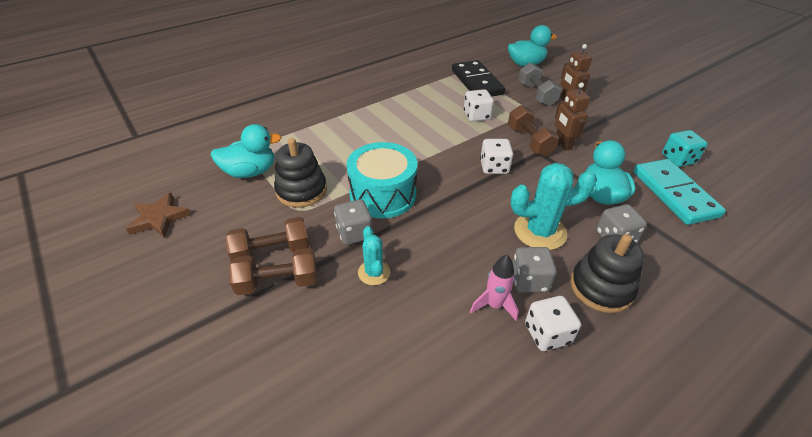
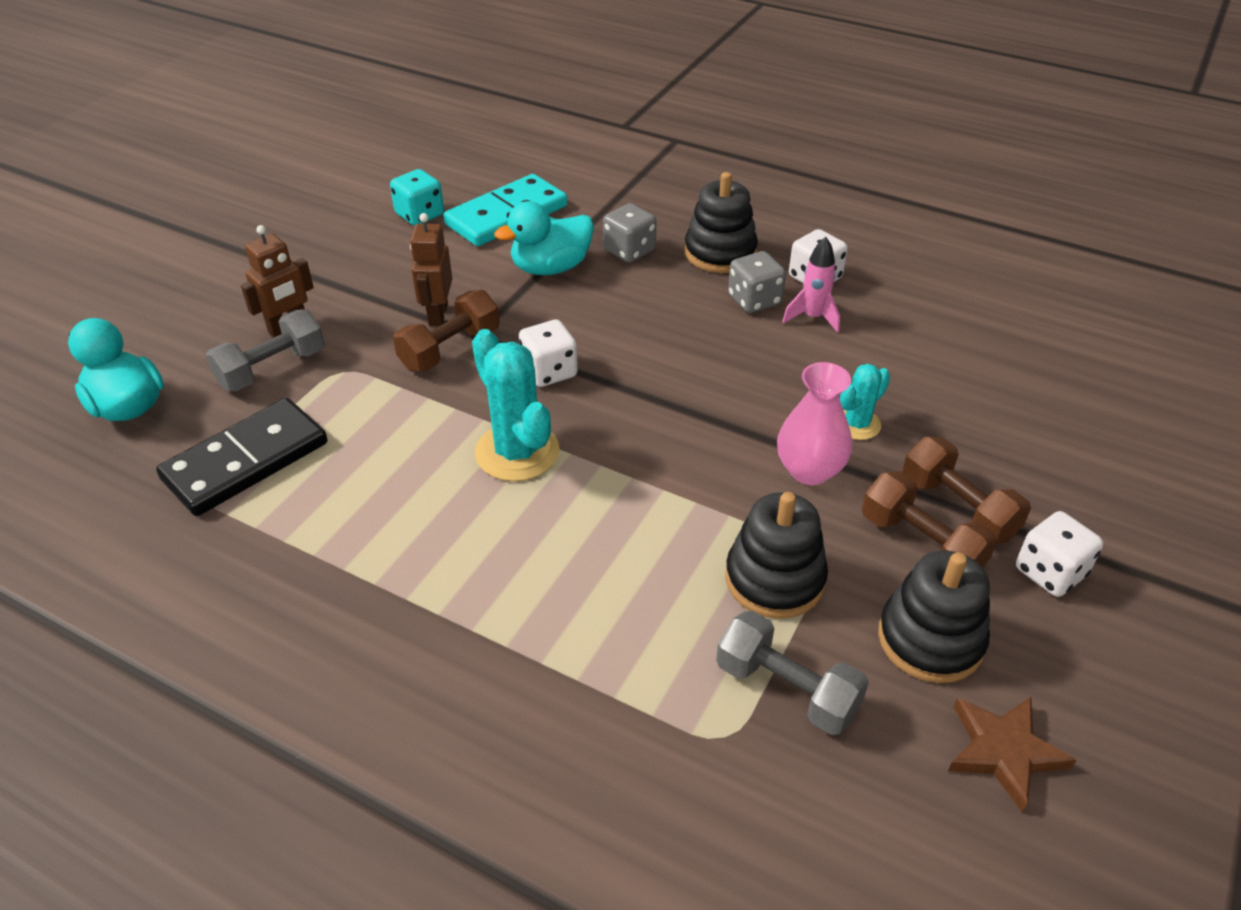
camera: 115 degrees left, 0 degrees up
(224, 225) = (930, 639): none -> black stacking toy
(250, 172) = (786, 689): turquoise duck -> grey dumbbell
(354, 233) = (809, 470): grey dice -> pink vase
(383, 195) = (705, 472): turquoise drum -> none
(476, 116) = (395, 427): white dice -> white dice (1050, 572)
(540, 231) = (664, 305): turquoise cactus -> turquoise cactus (517, 452)
(563, 144) = (437, 315): brown robot -> brown robot turned 135 degrees clockwise

